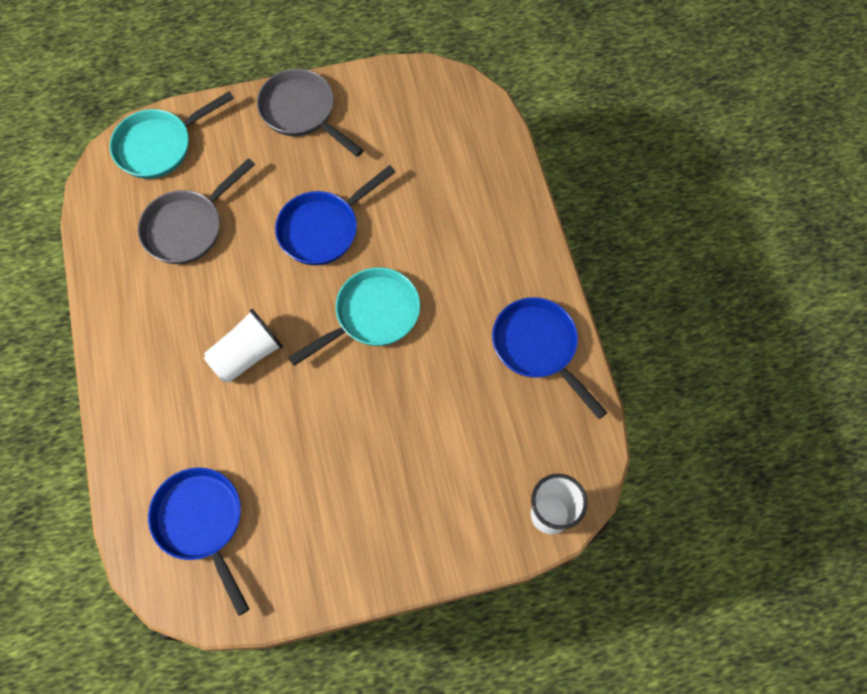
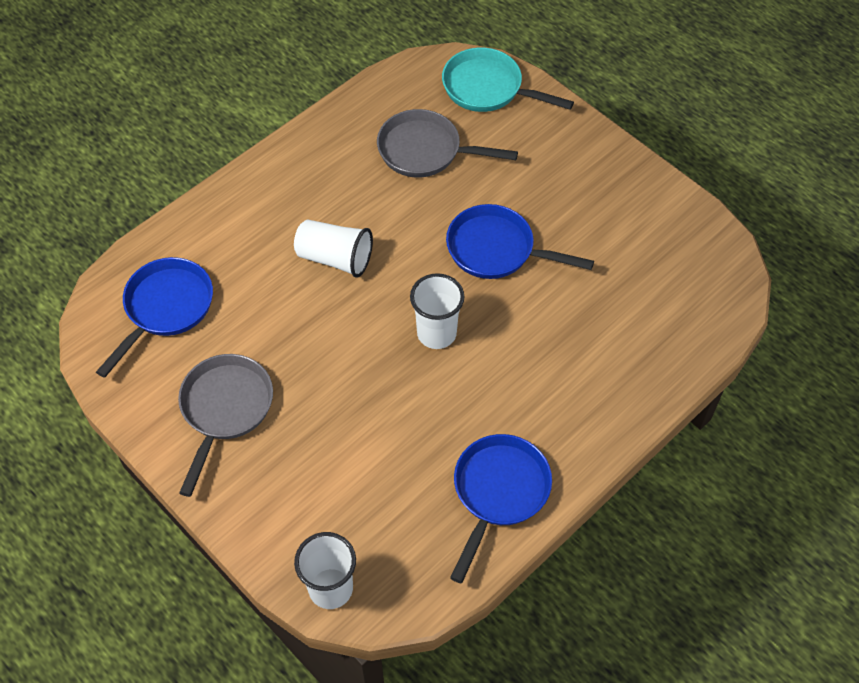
camera: 60 degrees right, 10 degrees down
(302, 112) = (603, 170): grey pan -> grey pan (225, 409)
(372, 315) = (436, 333): turquoise pan -> white cup

